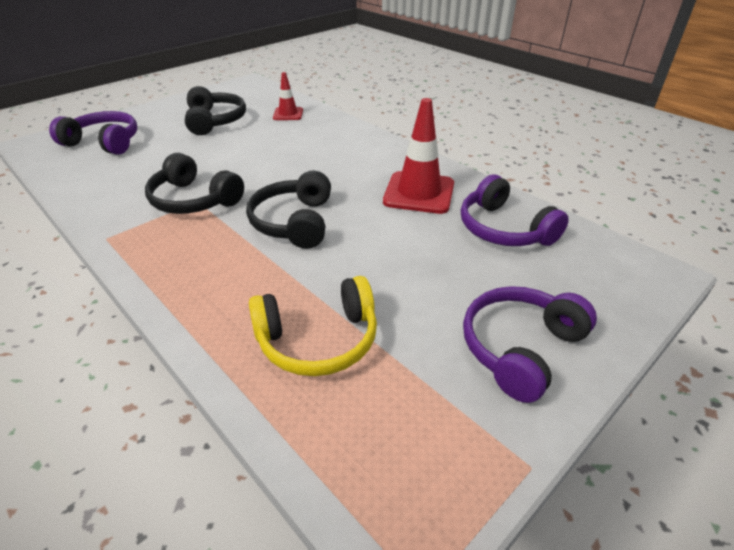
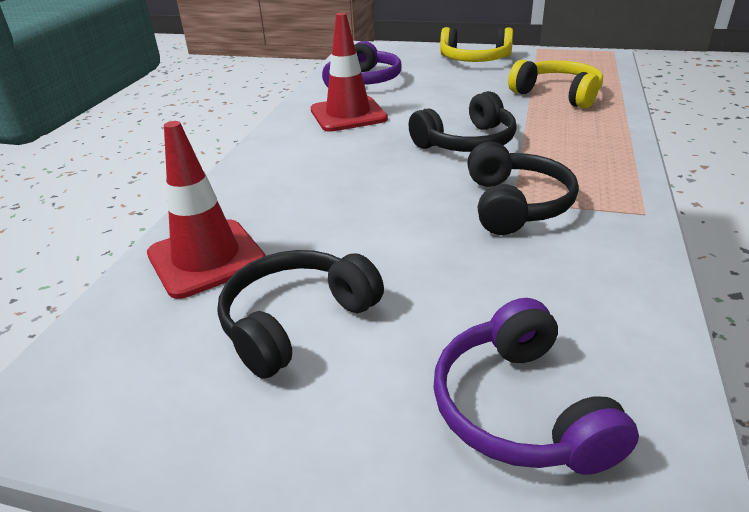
camera: 120 degrees left, 5 degrees down
(288, 114) = (206, 258): red traffic cone -> red traffic cone, size x1.78
(520, 348) = (474, 59): purple headphones -> yellow headphones

